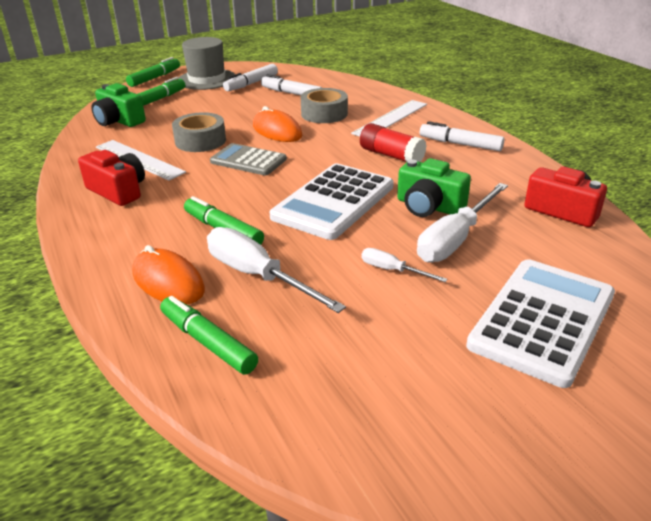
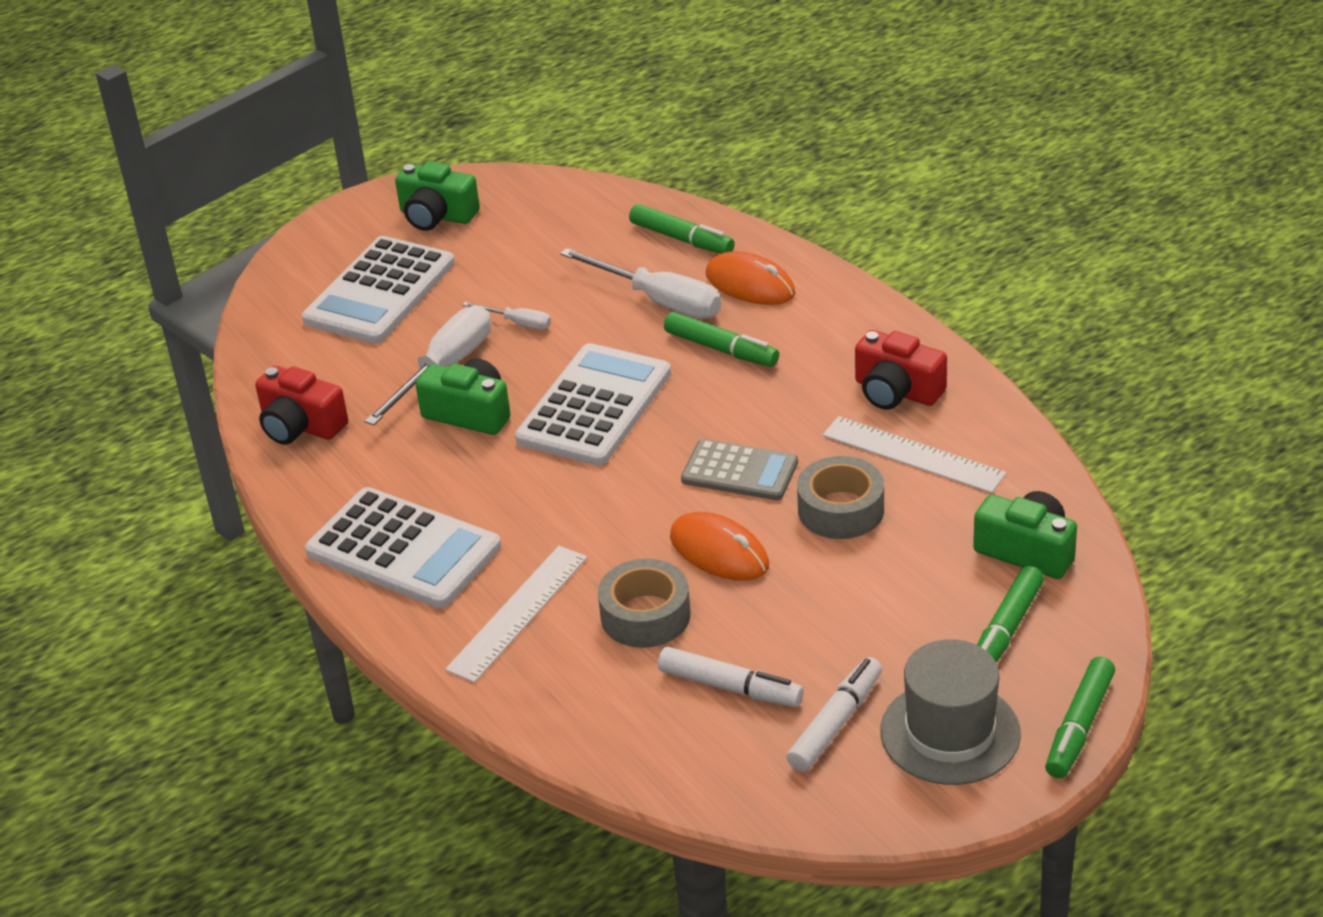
camera: 175 degrees right, 5 degrees up
(391, 156) = (517, 507): red glue stick -> none
(460, 144) = (404, 549): white marker -> white calculator
(505, 426) = (437, 216): none -> green camera

